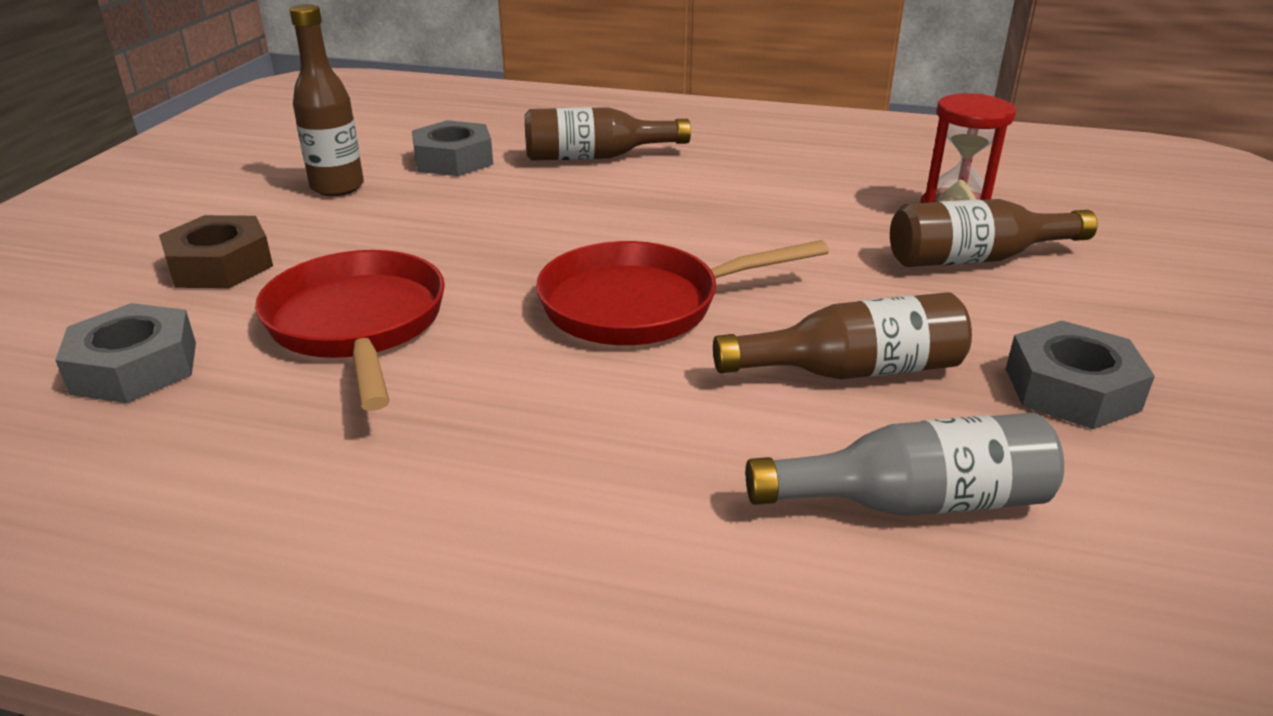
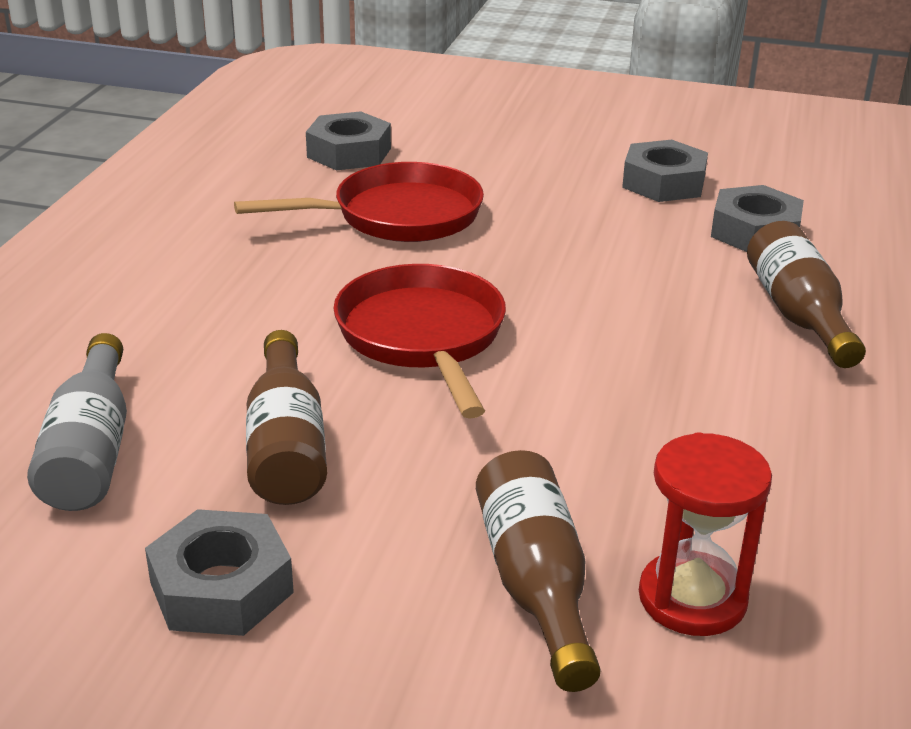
camera: 90 degrees right, 0 degrees up
(220, 265) = (498, 157): brown nut -> none
(337, 187) = (663, 183): brown bottle -> grey nut

